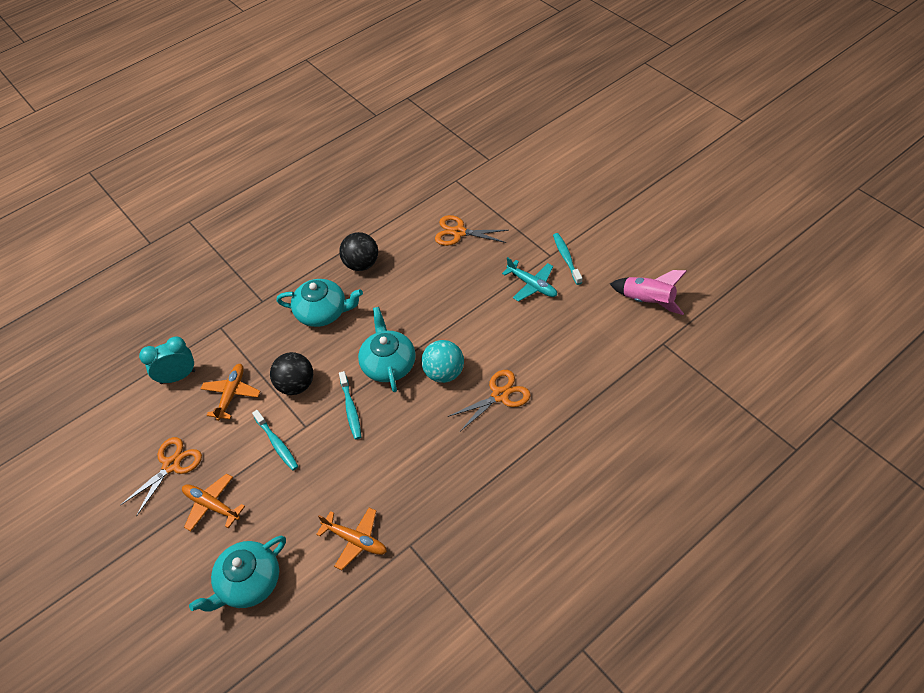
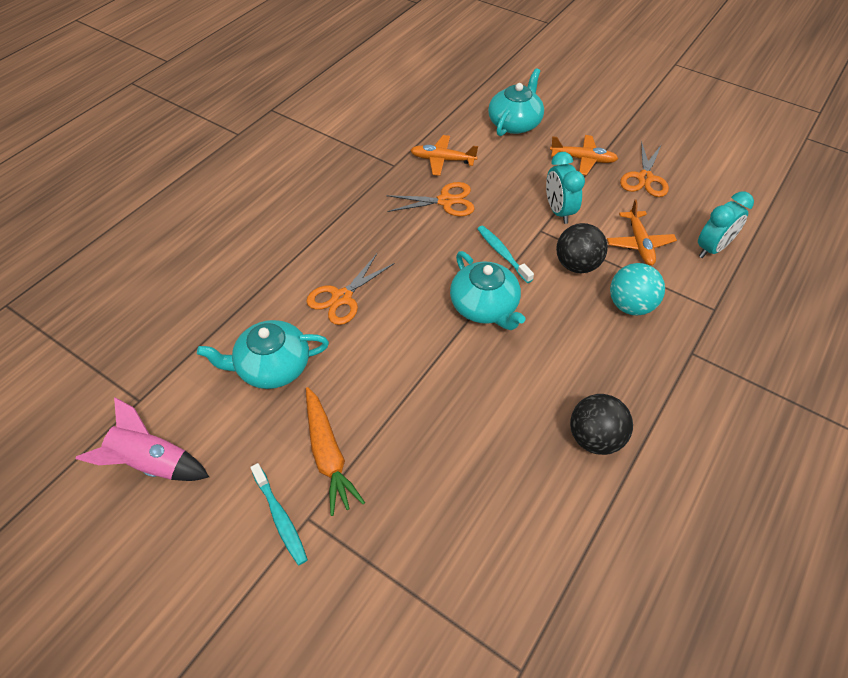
camera: 160 degrees right, 0 degrees up
(277, 444) = (558, 211): turquoise toothbrush -> turquoise clock
(322, 312) = (603, 353): turquoise teapot -> turquoise teapot (272, 366)
(444, 373) = (414, 309): turquoise ball -> turquoise ball (630, 305)
(459, 232) = (470, 534): orange scissors -> orange scissors (445, 201)
(532, 285) = (328, 455): turquoise plane -> orange carrot

